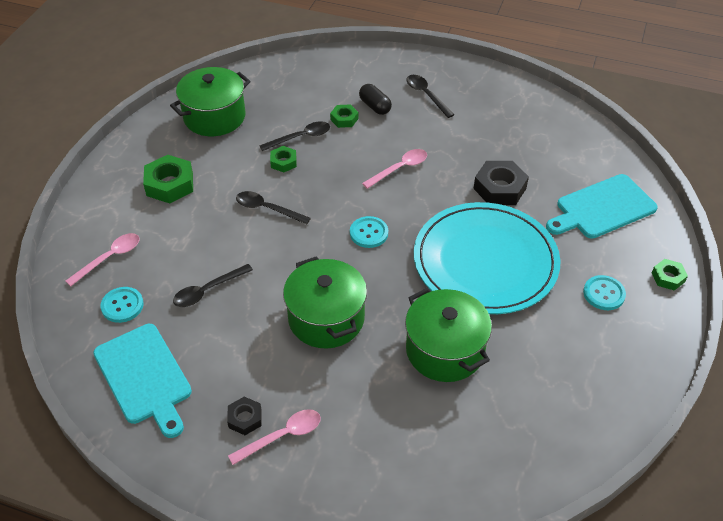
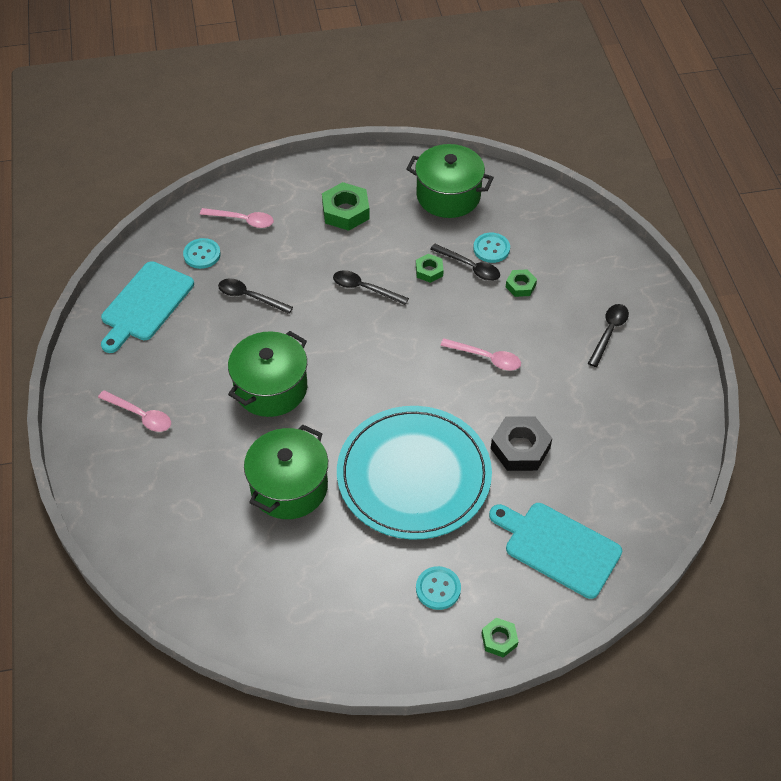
camera: 60 degrees right, 5 degrees up
(245, 418) = (143, 384): black nut -> none
(267, 209) = (364, 288): black spoon -> black spoon turned 60 degrees counterclockwise
(369, 233) = (387, 372): turquoise button -> turquoise button (491, 249)
(375, 106) = (558, 300): black capsule -> none

